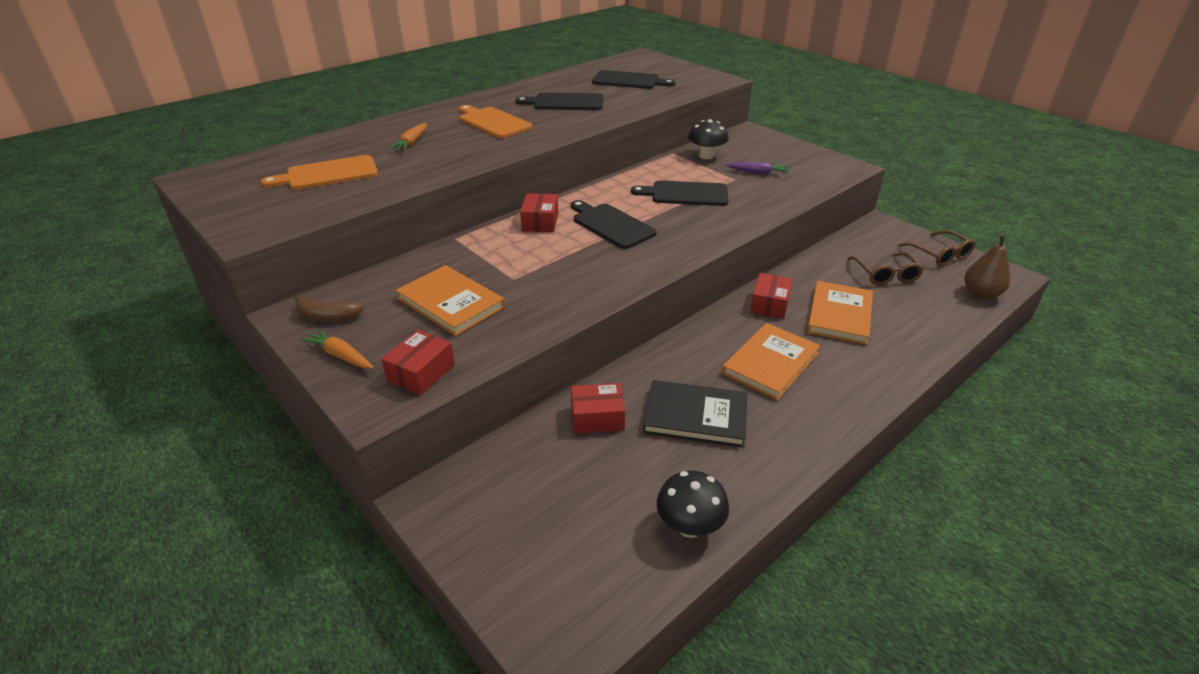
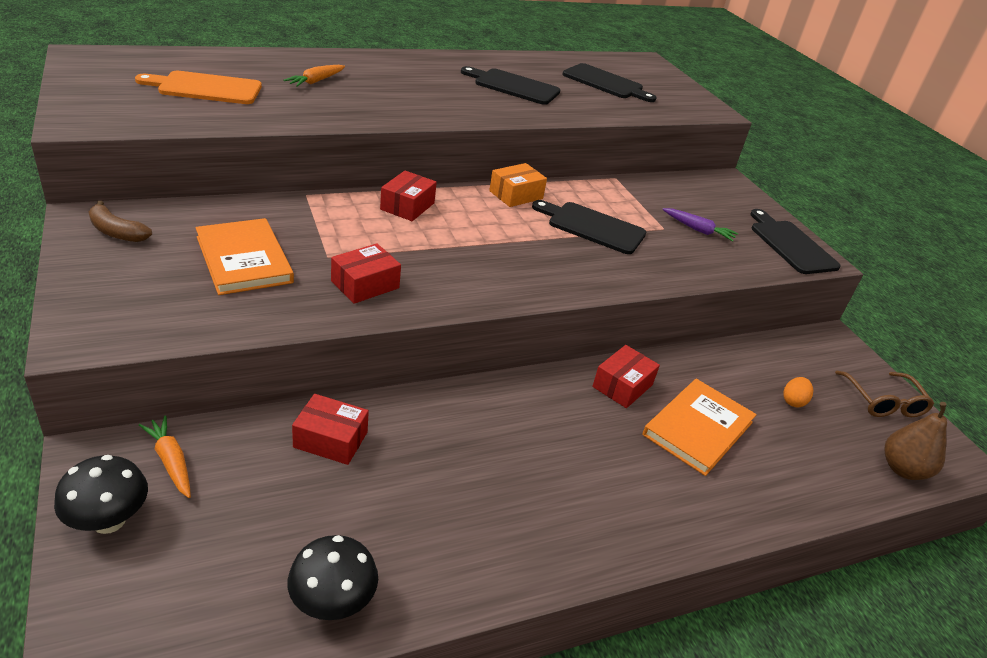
camera: 15 degrees right, 0 degrees up
(341, 356) = (94, 275): orange carrot -> orange carrot (171, 461)
(421, 372) = (153, 320): red box -> red box (365, 284)
(493, 122) = (417, 85): orange cutting board -> none
(611, 225) = (480, 234): black cutting board -> black cutting board (791, 245)
(612, 188) = (516, 195): none -> orange box
(695, 416) = (437, 480): black book -> none
(706, 156) = (652, 192): black mushroom -> black mushroom (109, 520)
(770, 363) = (570, 453): orange book -> none
(885, 274) = (793, 401): brown glasses -> orange egg

